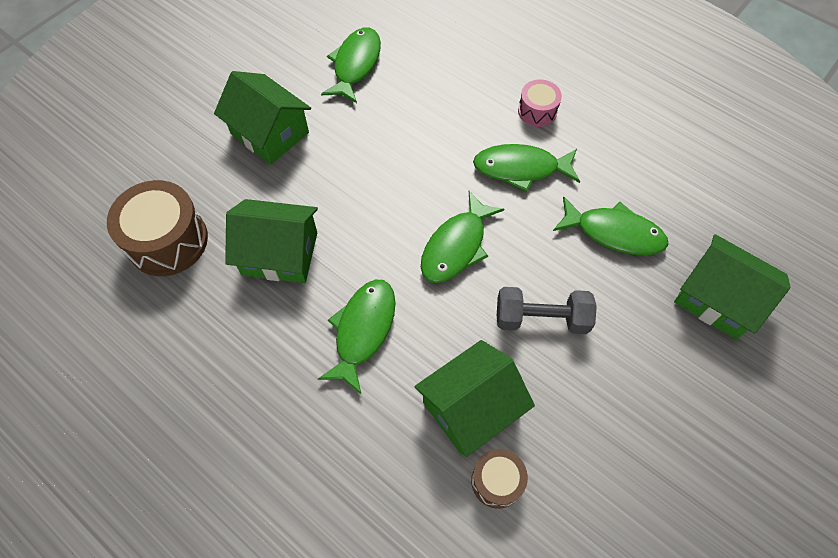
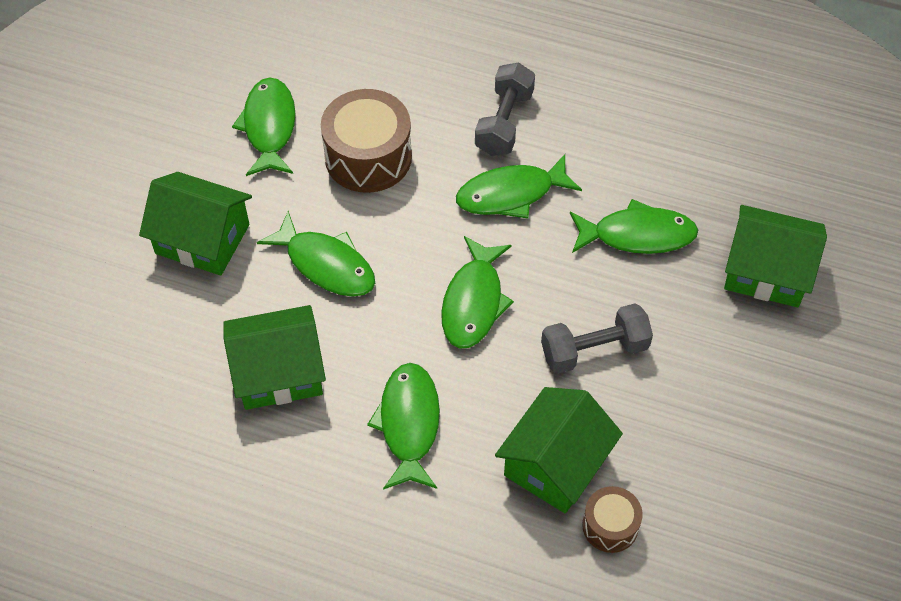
camera: 20 degrees left, 5 degrees down
(168, 241) = (139, 399): brown drum -> brown drum (368, 157)
(353, 180) = (326, 264): none -> green fish
(537, 111) = (504, 122): pink drum -> grey dumbbell

